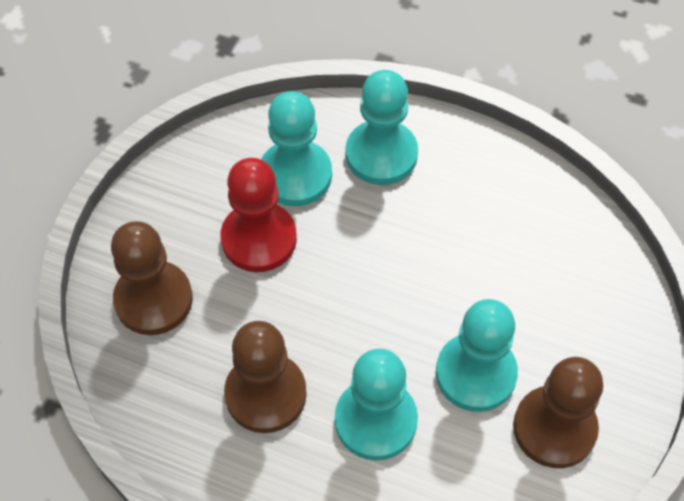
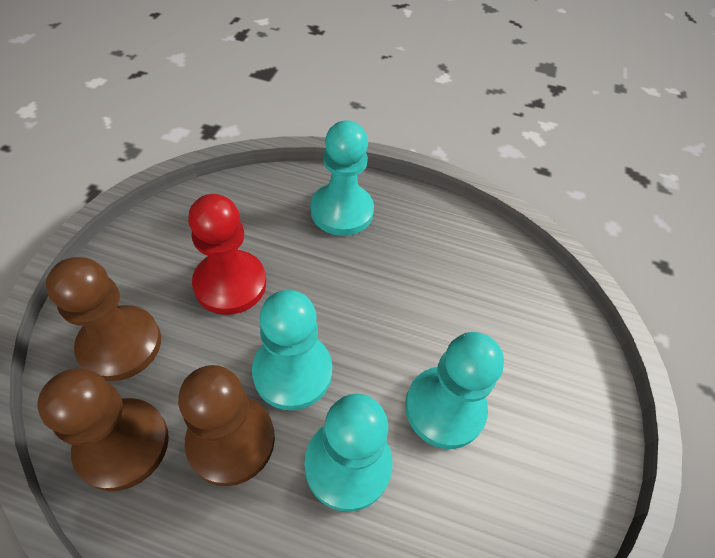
camera: 10 degrees left, 5 degrees down
(295, 175) = (266, 228): turquoise pawn -> turquoise pawn (292, 372)
(554, 428) = (529, 463): brown pawn -> brown pawn (123, 444)

